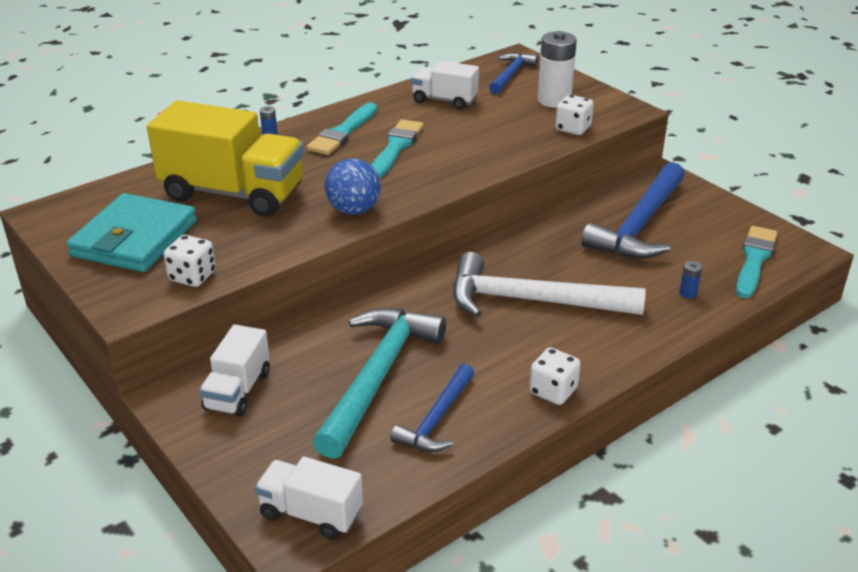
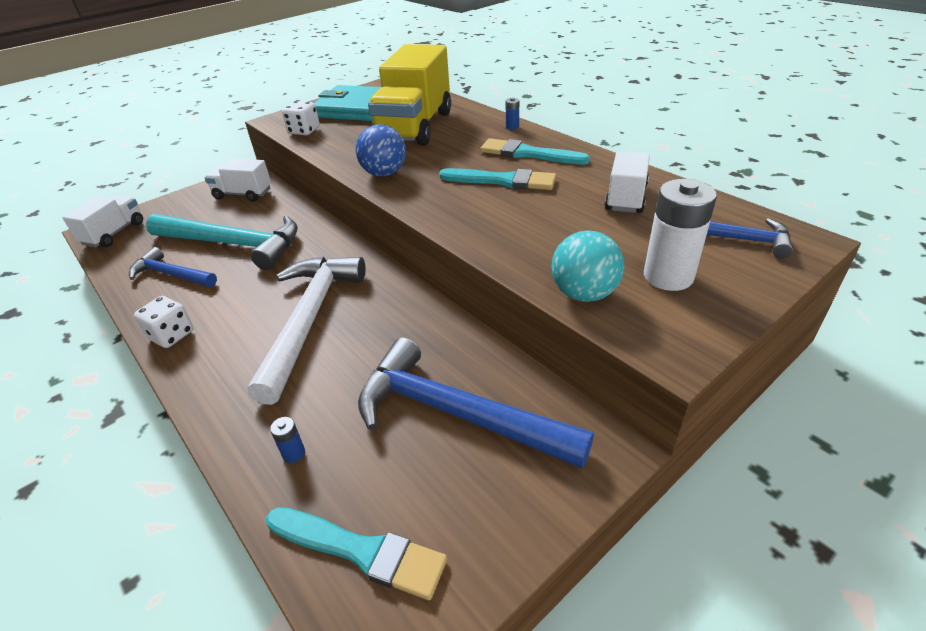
camera: 90 degrees right, 5 degrees up
(573, 128) = (584, 293): white dice -> turquoise ball

